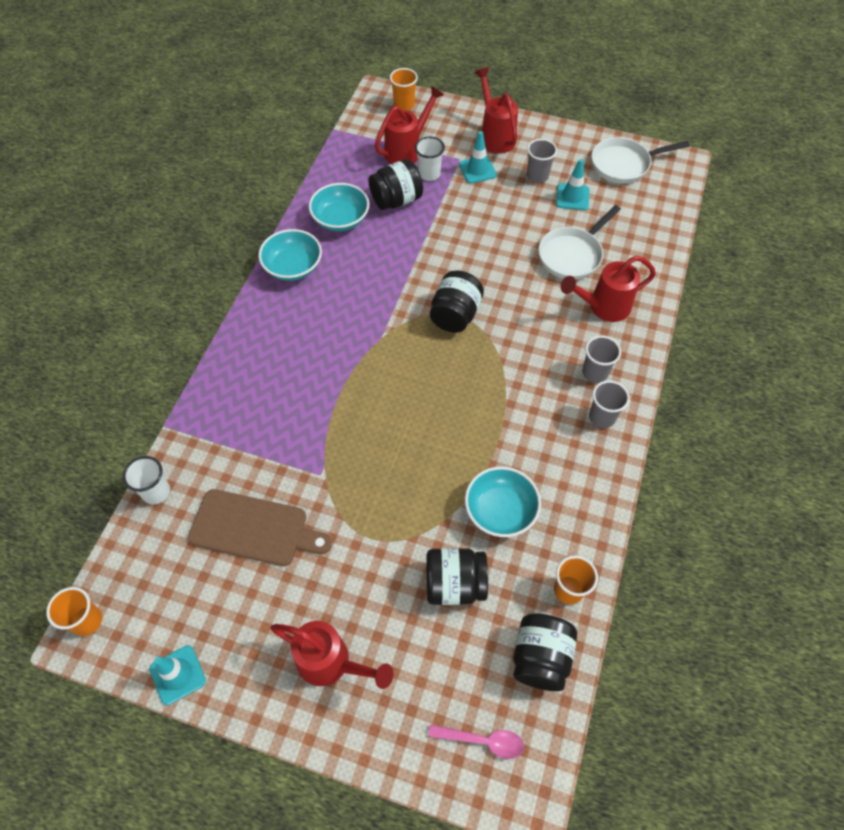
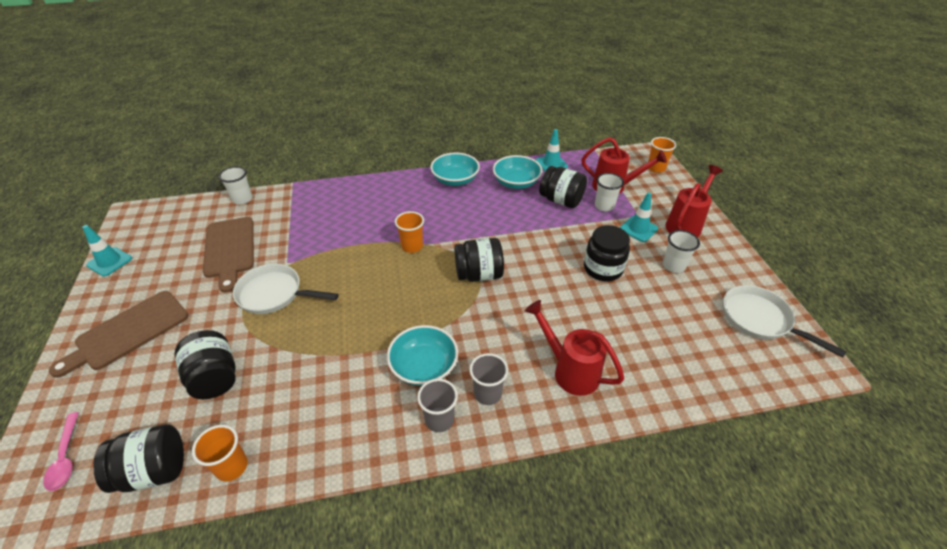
camera: 60 degrees right, 15 degrees down
(87, 620) = (142, 211): orange cup -> orange cup (412, 246)
(332, 663) = (128, 332): red watering can -> brown cutting board
(500, 510) = (298, 380): turquoise bowl -> turquoise bowl (424, 367)
(509, 223) = (603, 269): none -> black jar
(537, 176) = (673, 266): grey cup -> white cup
(572, 197) = (676, 298): turquoise traffic cone -> turquoise traffic cone (551, 164)
(572, 255) = (610, 323): white pan -> white pan (274, 294)

